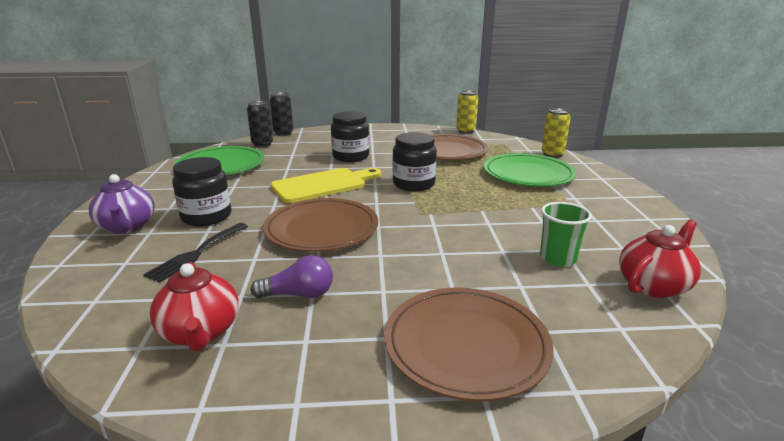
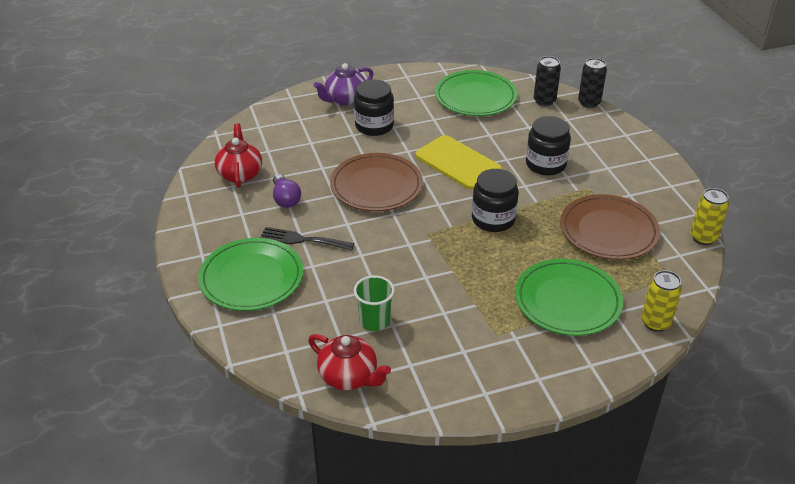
camera: 75 degrees right, 15 degrees up
(196, 253) = (320, 142): black fork -> black fork (302, 240)
(200, 332) = (240, 174): red teapot -> red teapot turned 120 degrees clockwise
(466, 345) = (251, 278): brown plate -> green plate

